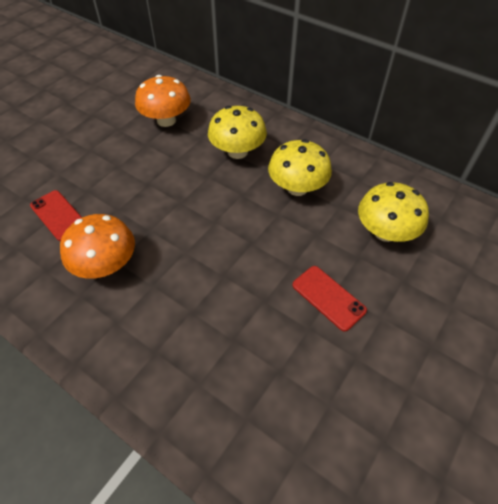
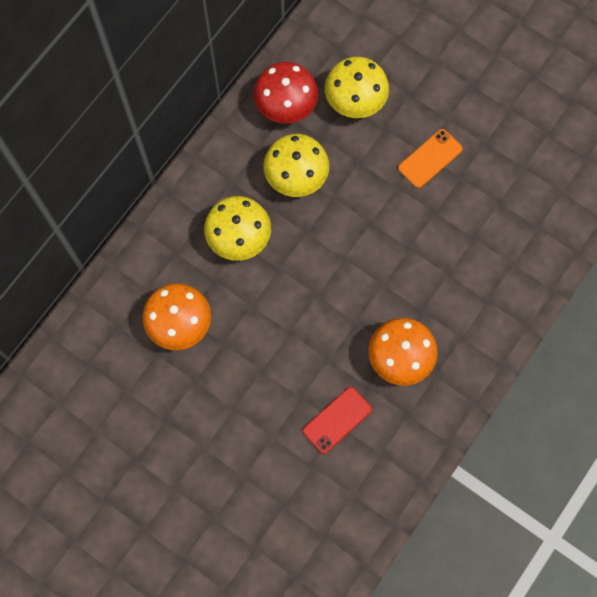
camera: 90 degrees left, 20 degrees up
(328, 297) = (430, 158): red phone -> orange phone
(368, 180) = (286, 105): none -> red mushroom

